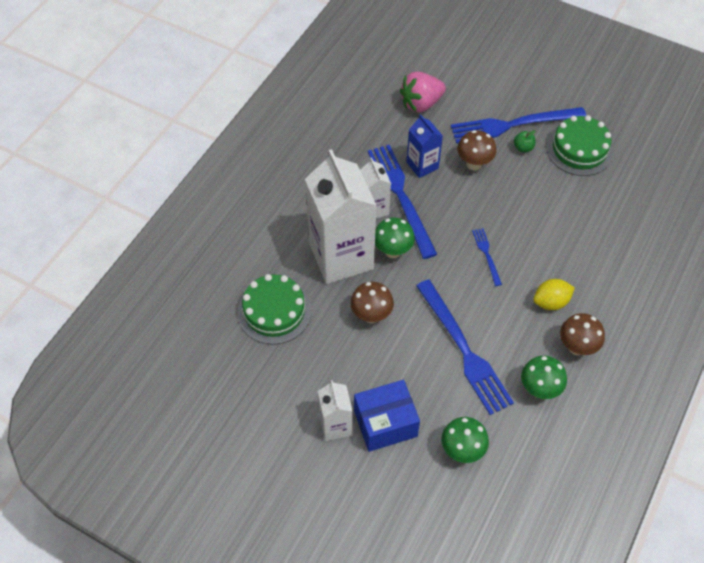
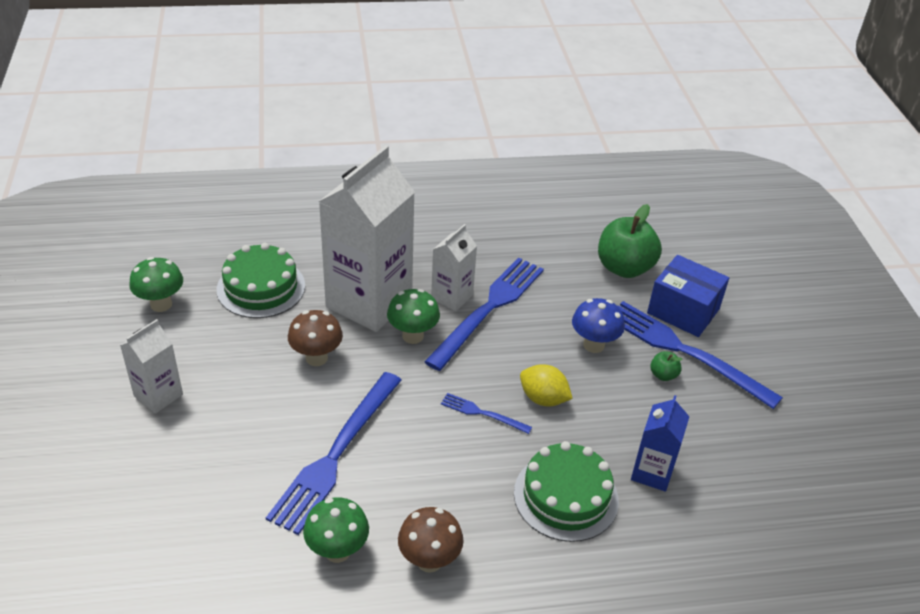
camera: 50 degrees right, 15 degrees down
(385, 423) = (188, 433): blue box -> blue box (683, 311)
(421, 103) = (624, 268): pink strawberry -> green apple
(422, 165) = (546, 306): blue carton -> blue carton (652, 472)
(462, 450) = (199, 516): green mushroom -> green mushroom (161, 304)
(474, 164) = (593, 345): brown mushroom -> blue mushroom
(486, 254) = (482, 413): blue fork -> blue fork turned 105 degrees counterclockwise
(551, 302) = (471, 503): yellow lemon -> yellow lemon (543, 399)
(579, 149) = (720, 426): green cake -> green cake (566, 496)

